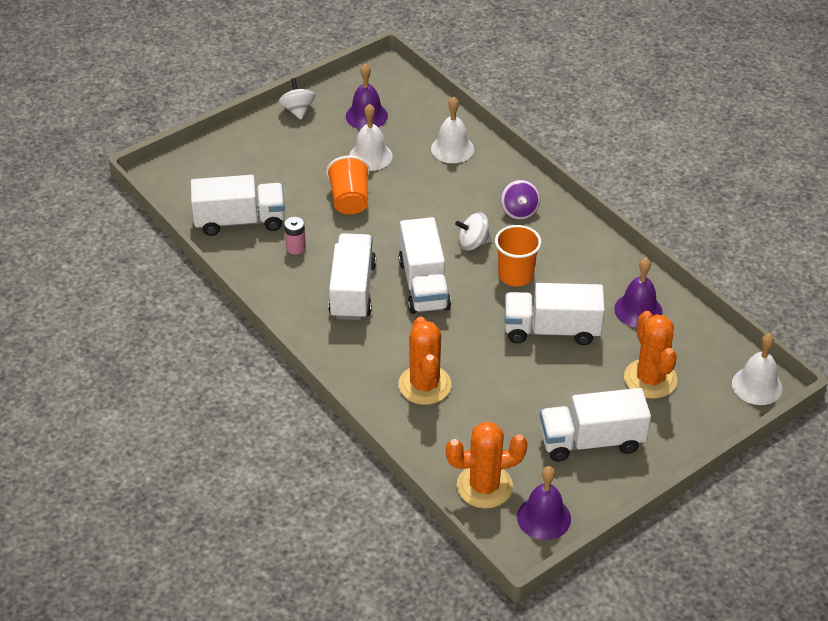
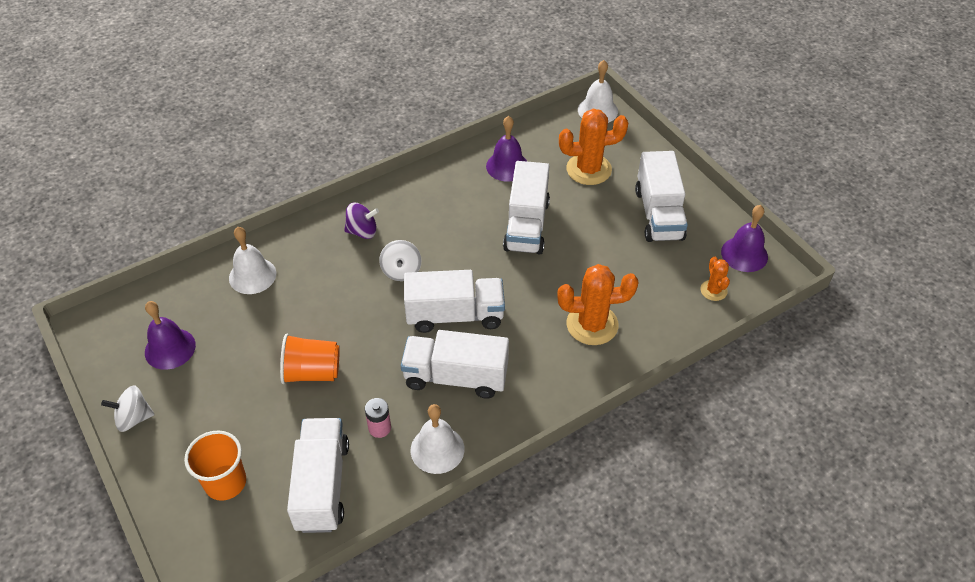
camera: 85 degrees left, 5 degrees up
(370, 156) = (242, 349): white bell -> white bell (437, 449)
(484, 486) = (713, 290): orange cactus -> orange cactus, size x0.53
(515, 275) = (452, 243): orange cup -> orange cup (225, 482)

